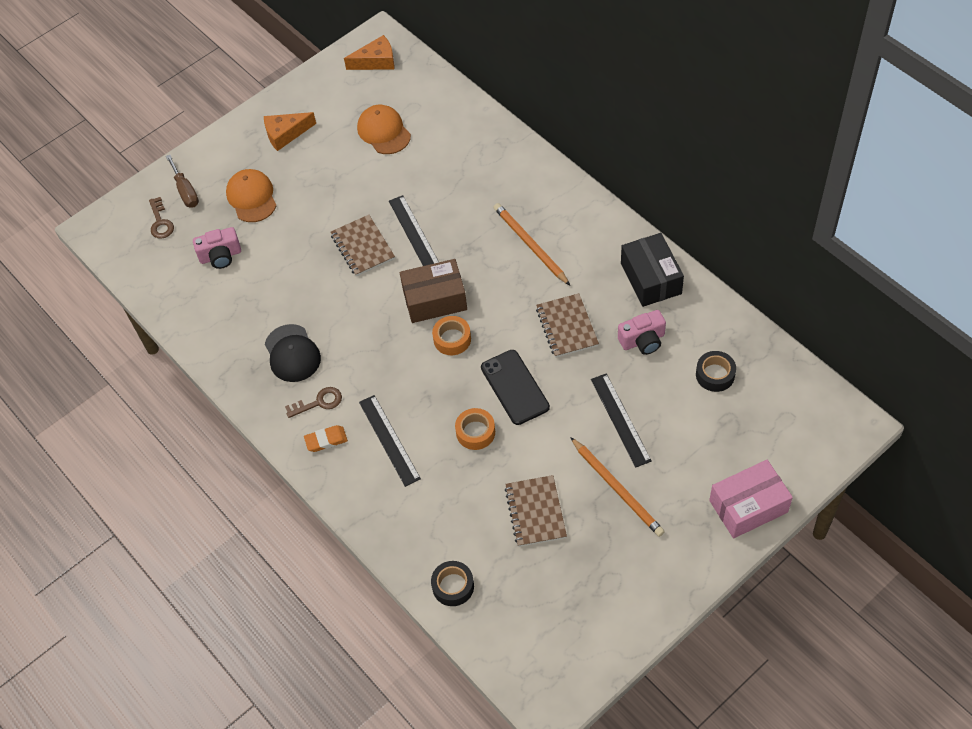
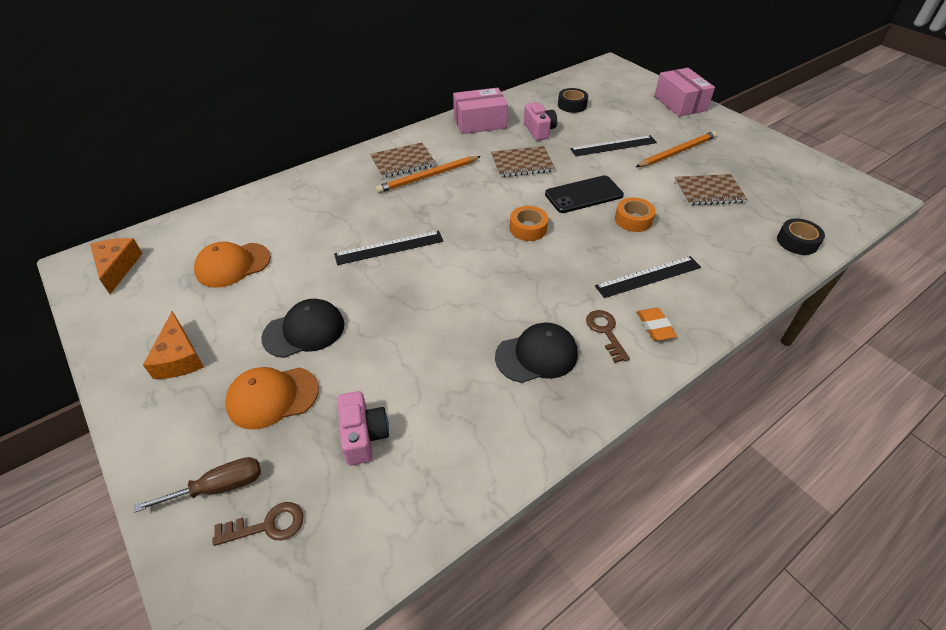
camera: 90 degrees left, 10 degrees down
(313, 199) = (304, 331): none -> black cap
(362, 247) = (394, 288): brown notebook -> brown notebook (402, 162)
(435, 300) = (478, 237): brown box -> none
(650, 278) = (480, 122): black box -> pink box

